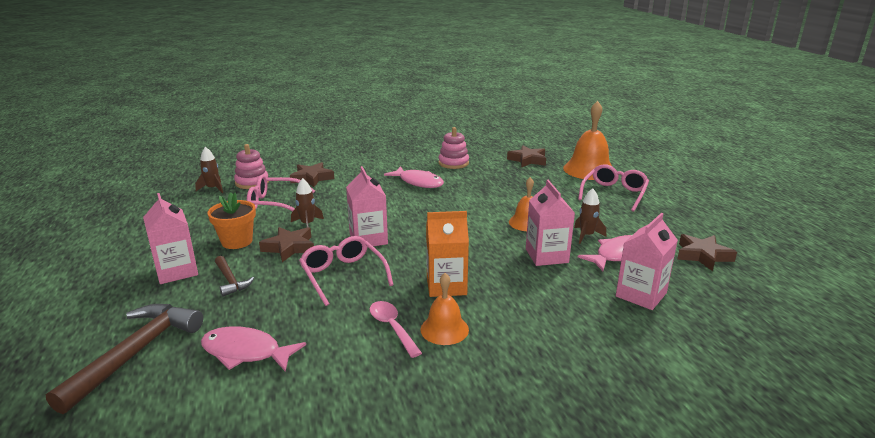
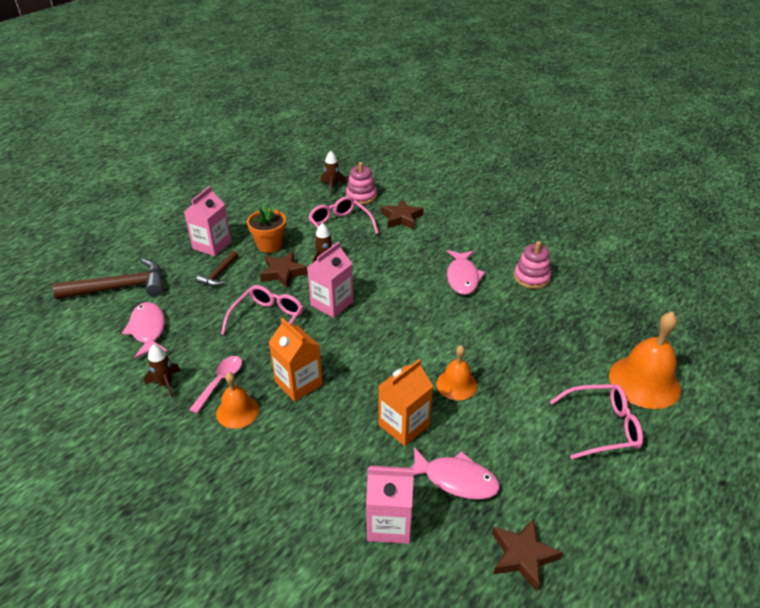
camera: 55 degrees right, 15 degrees up
(527, 160) = (607, 323): brown star -> none
(546, 256) = (404, 425): pink carton -> orange carton
(586, 235) = (473, 439): brown rocket -> brown rocket (166, 383)

